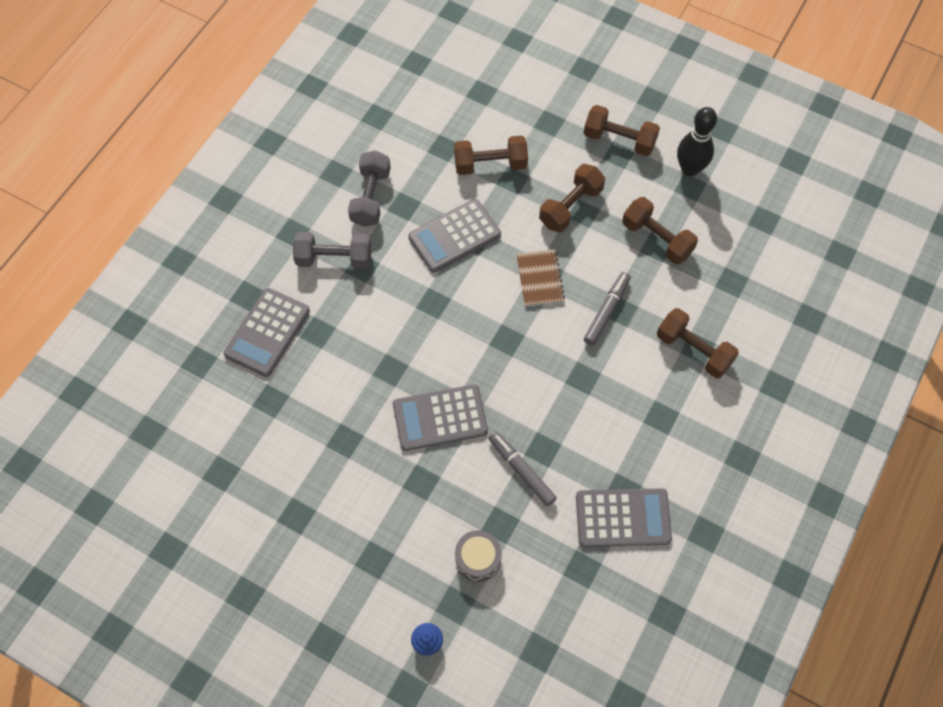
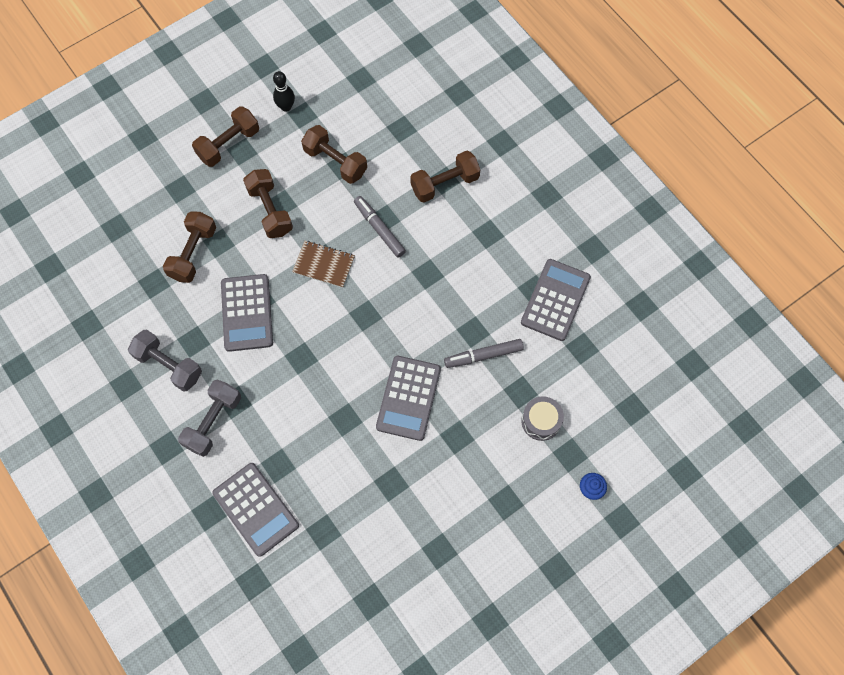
camera: 65 degrees left, 5 degrees up
(657, 239) = (335, 162): brown dumbbell -> brown dumbbell turned 60 degrees clockwise
(690, 169) = (286, 107): black bowling pin -> black bowling pin, size x0.66

